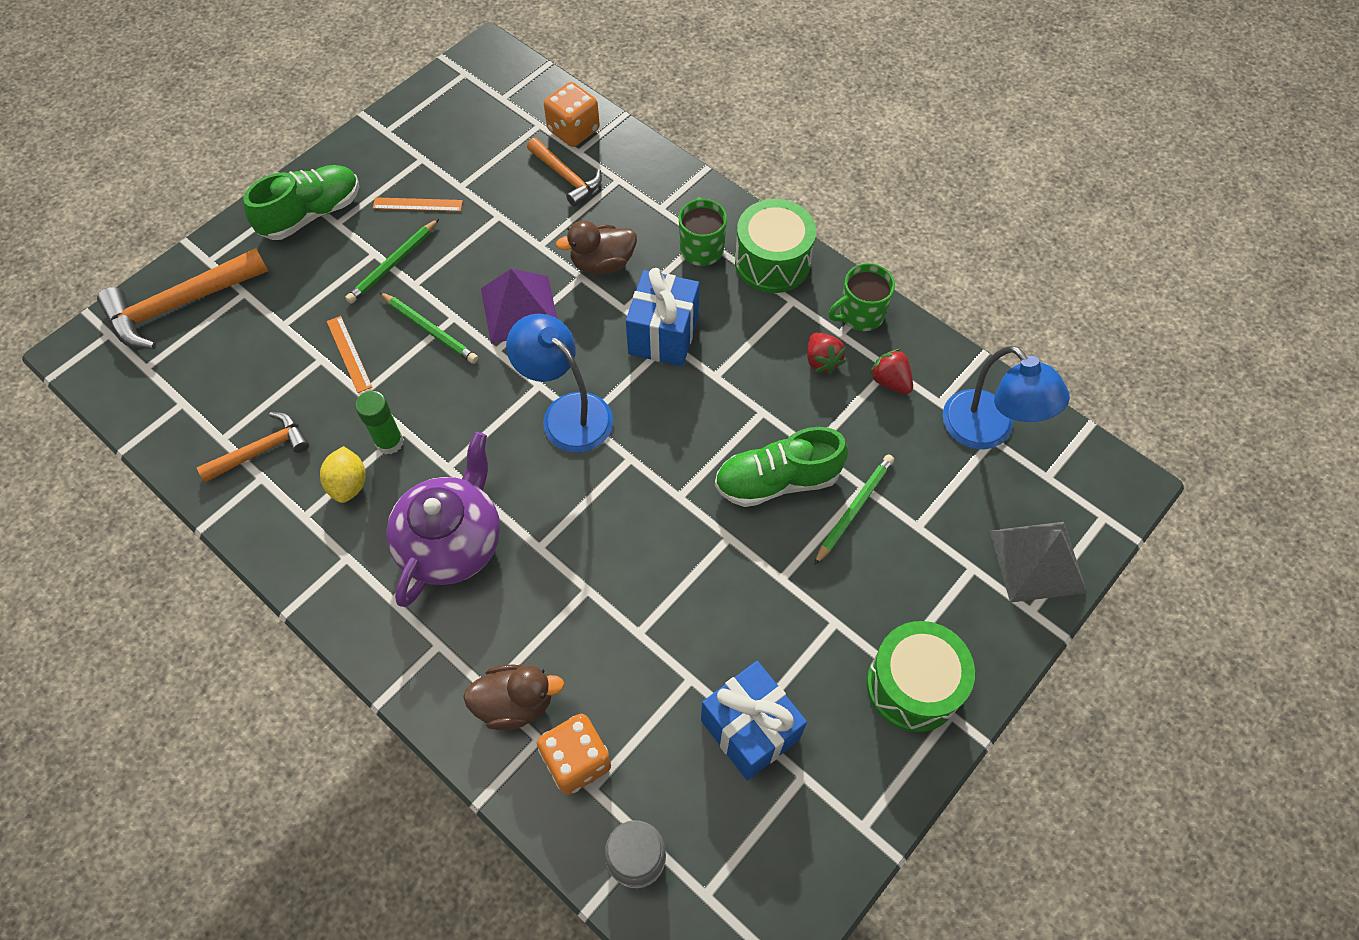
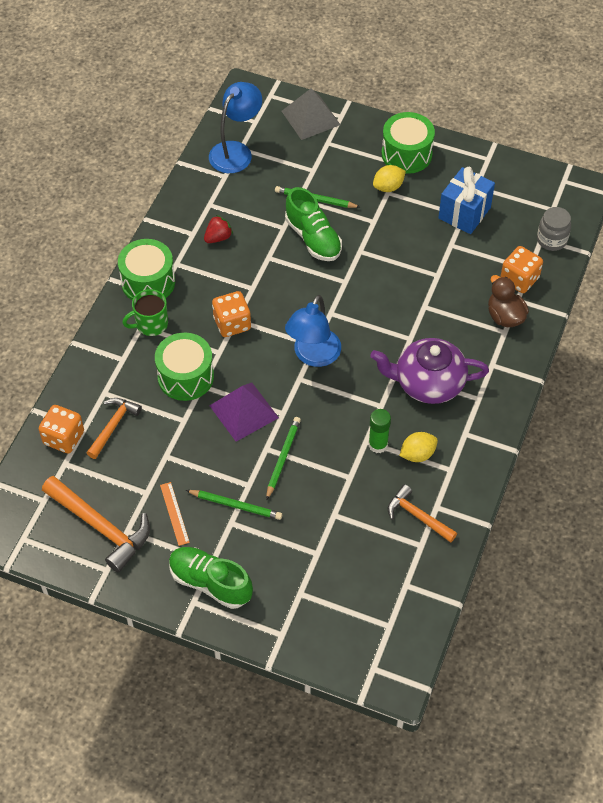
camera: 110 degrees left, 5 degrees down
(179, 305) = (329, 632): orange hammer -> orange hammer (101, 527)
(349, 354) = (322, 499): orange ruler -> none
(602, 263) = (185, 377): brown duck -> green drum
(663, 335) = (232, 324): blue gift -> orange dice
(846, 627) = (388, 187): none -> yellow lemon
(860, 314) = (174, 227): green mug -> none
(890, 381) = (220, 201): red strawberry -> none

